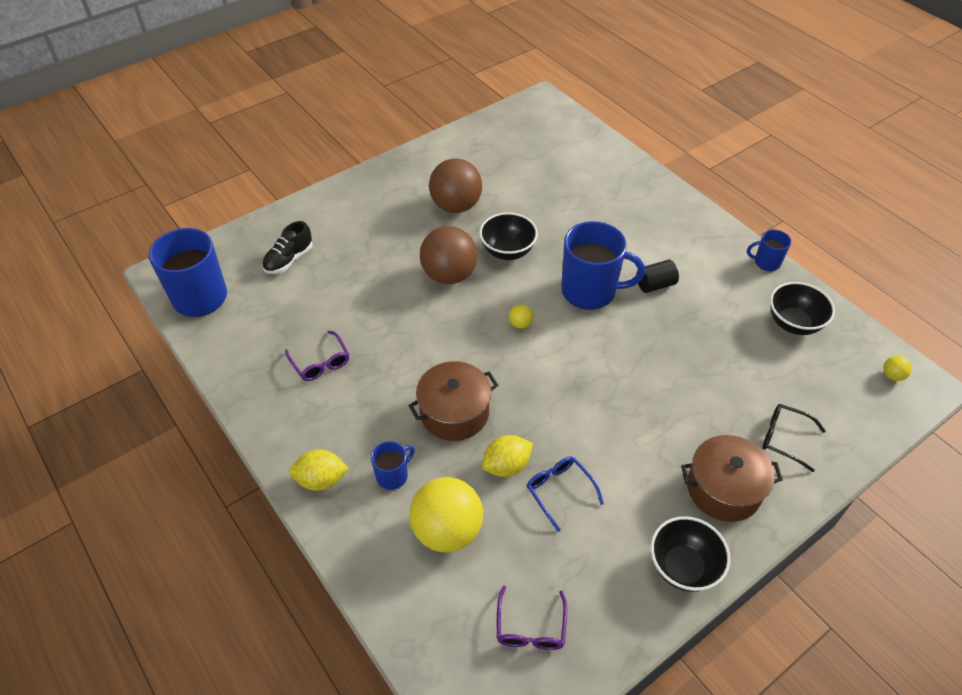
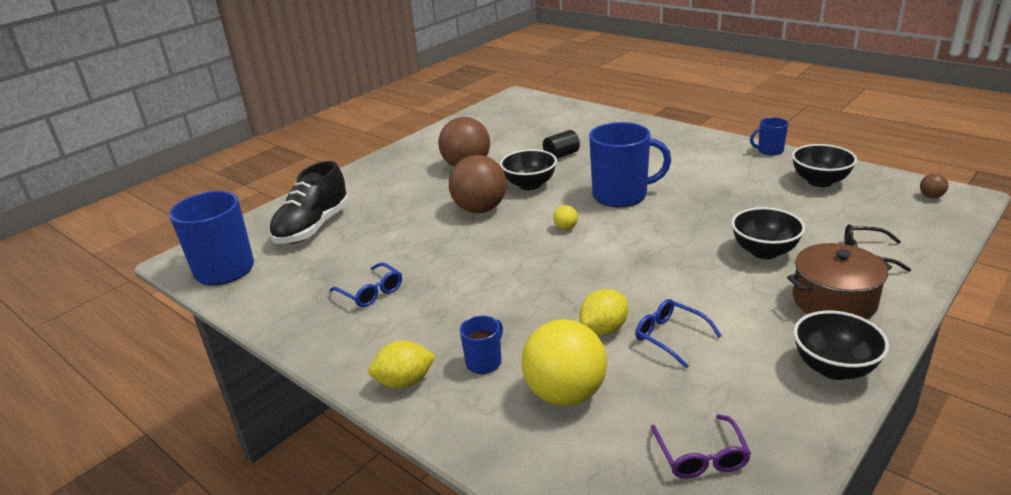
camera: 10 degrees left, 20 degrees down
(289, 260) = (313, 228): black shoe -> black shoe, size x1.64
(320, 362) = (371, 292): purple glasses -> blue glasses
(454, 412) = (529, 301): brown pot -> none
(655, 285) = (679, 181): black cylinder -> black cylinder (561, 155)
(691, 408) = (764, 251): none -> black bowl
(892, 375) = (931, 196): yellow ball -> brown ball

